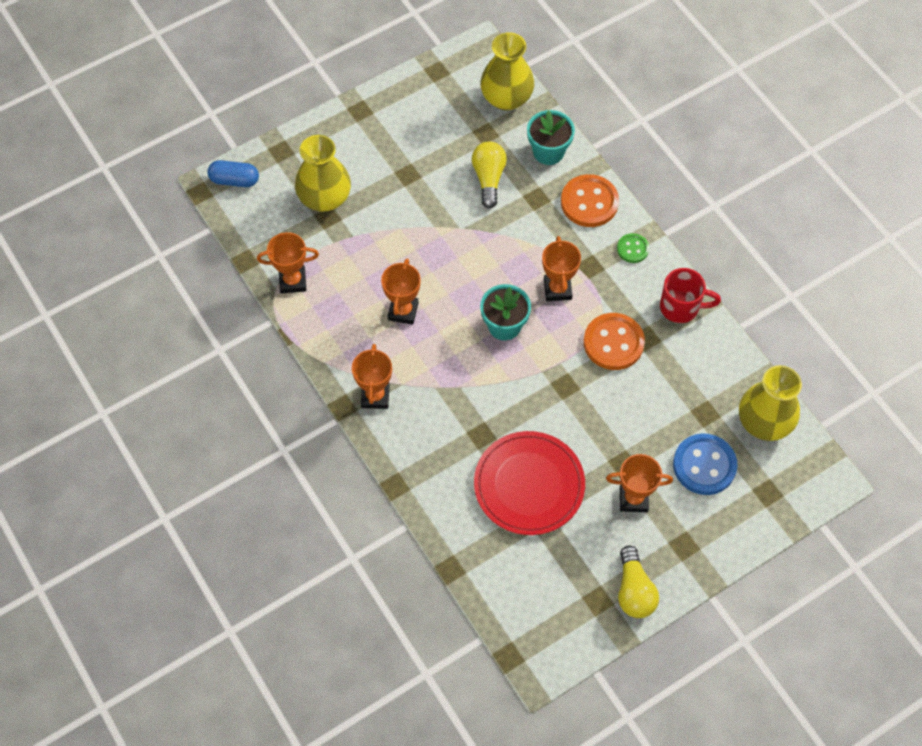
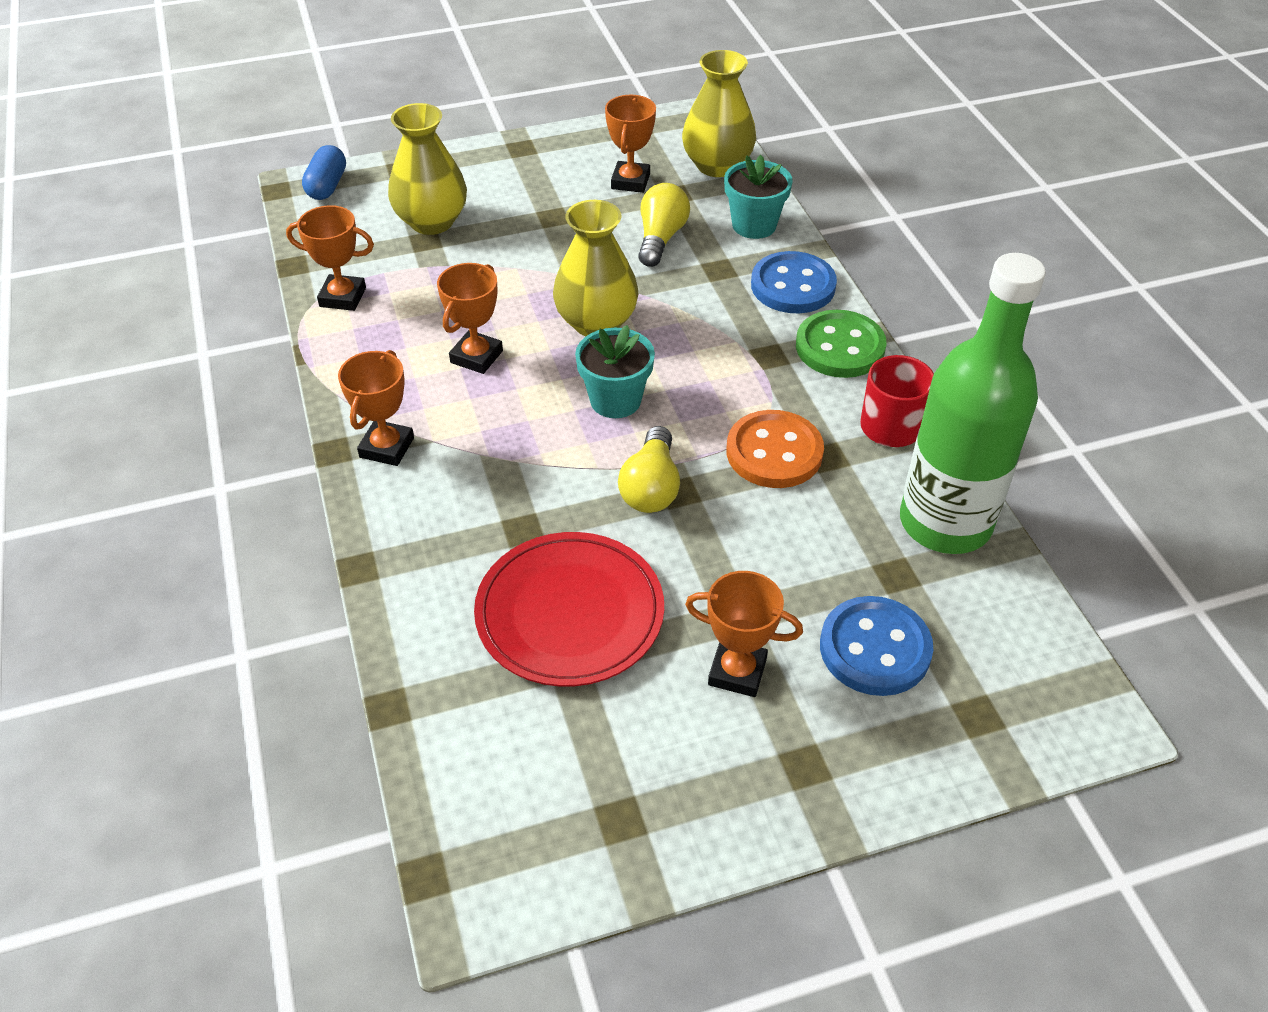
camera: 15 degrees right, 15 degrees down
(234, 180) = (327, 186): blue capsule -> blue capsule turned 75 degrees clockwise
(557, 289) = (711, 373): orange trophy -> orange trophy (630, 181)
(589, 202) = (793, 286): orange button -> blue button
(632, 249) = (840, 347): green button -> green button, size x1.83
(634, 591) = (691, 819): yellow light bulb -> yellow light bulb (651, 487)
(725, 370) = (945, 523): none -> green bottle
(764, 422) = (994, 608): yellow vase -> yellow vase (596, 323)

